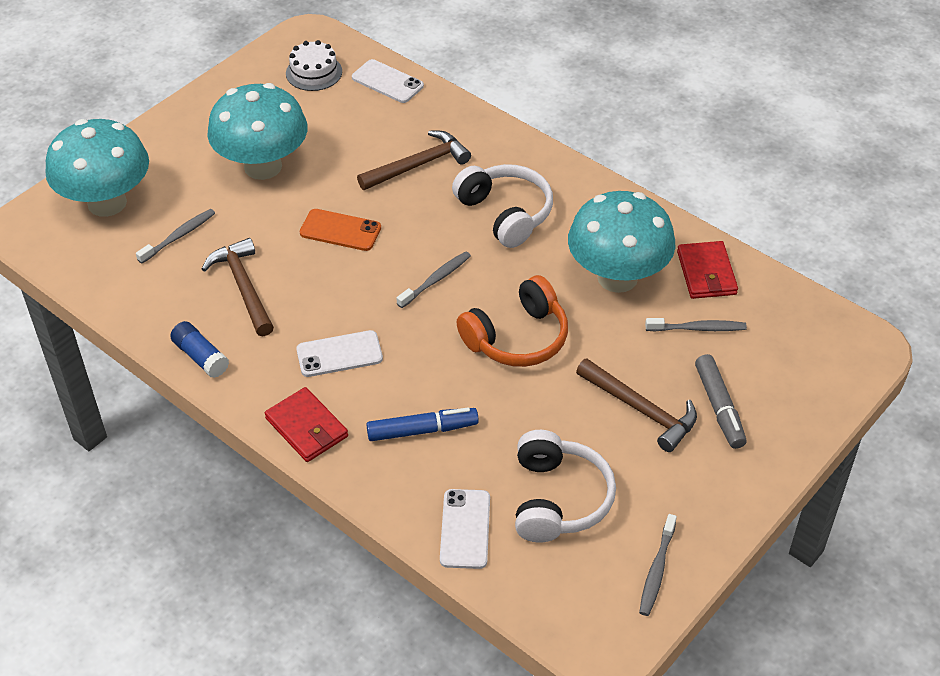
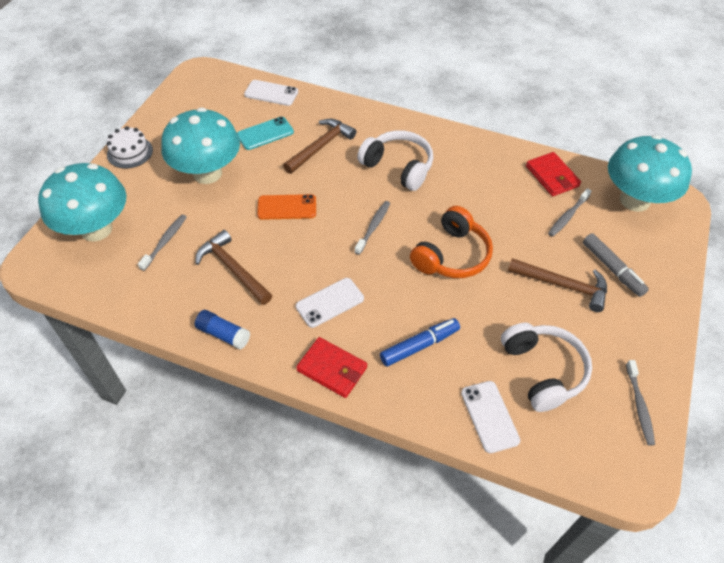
camera: 20 degrees left, 5 degrees up
(314, 72) = (215, 97): white cake -> white cake (130, 152)
(356, 133) = (265, 133): none -> turquoise phone
(617, 277) = (496, 194): turquoise mushroom -> turquoise mushroom (634, 200)
(698, 328) = (568, 216): grey toothbrush -> grey toothbrush turned 150 degrees clockwise

